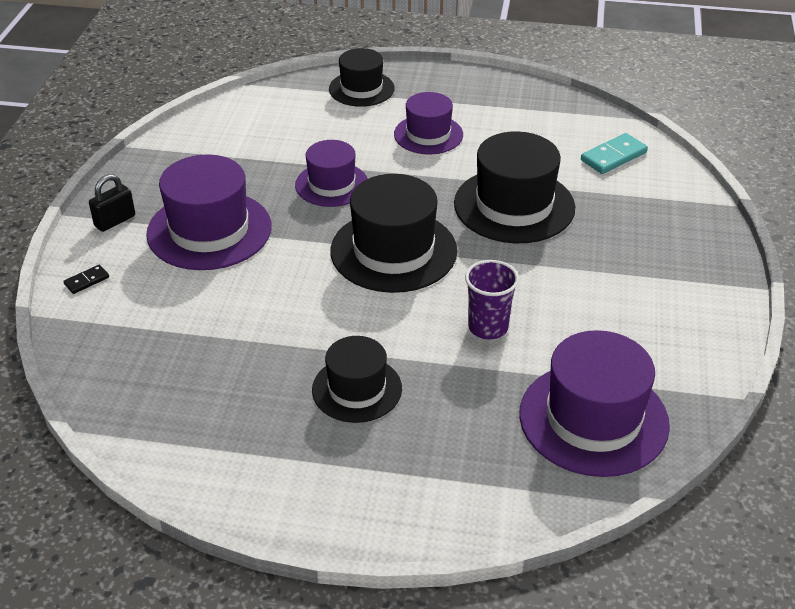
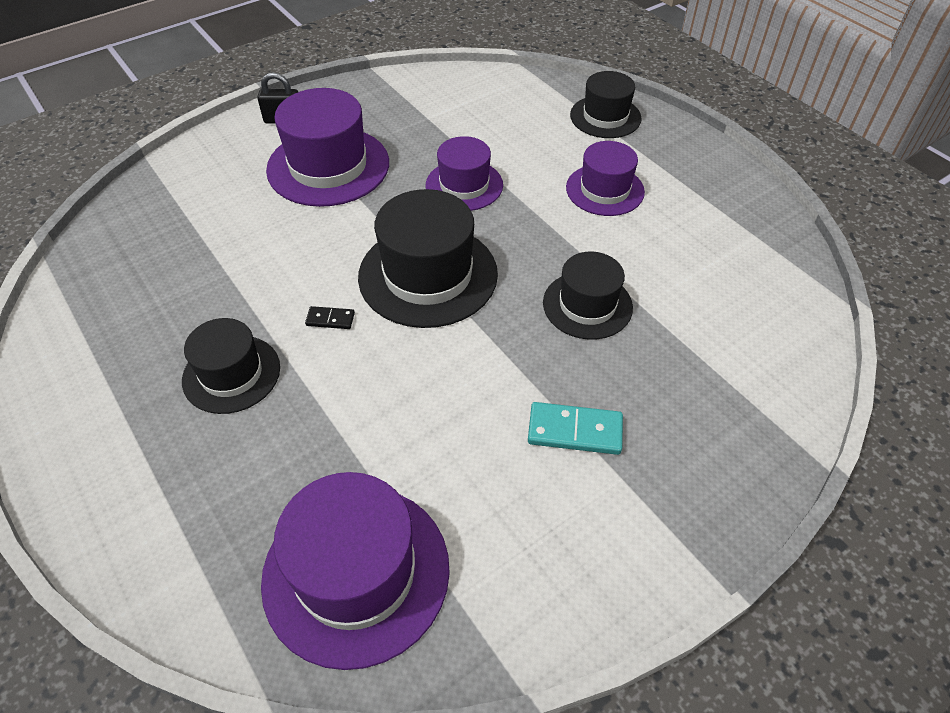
camera: 45 degrees right, 10 degrees up
(87, 281) = (205, 153): black domino -> black domino (330, 319)
(488, 327) = (400, 403): purple cup -> none
(514, 205) = (587, 305): black hat -> black hat, size x0.62
(613, 156) = (758, 322): turquoise domino -> turquoise domino (575, 430)

